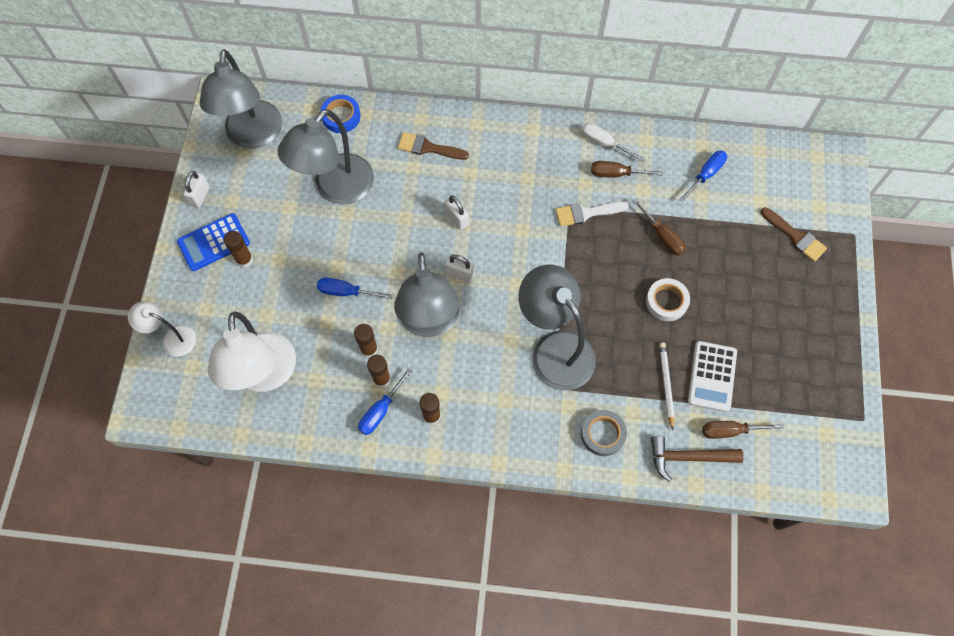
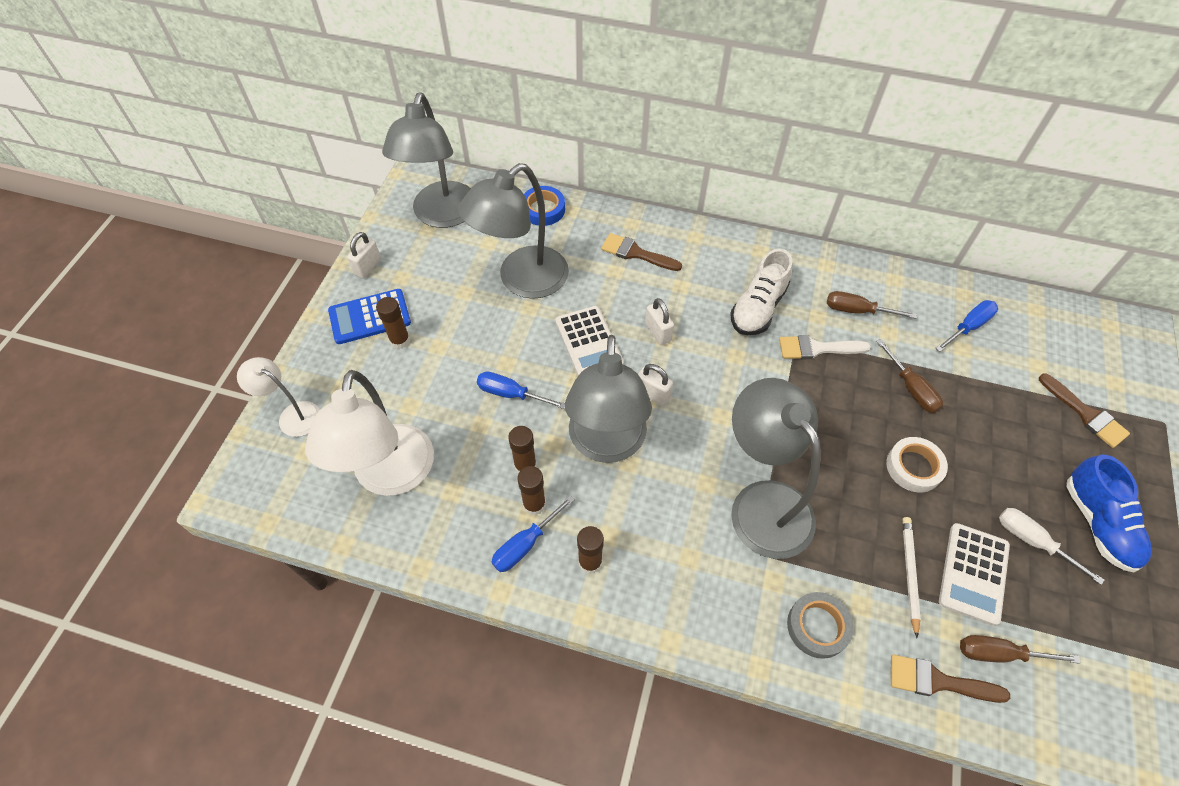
camera: 10 degrees right, 10 degrees down
(401, 237) = (588, 342): none -> white calculator
(536, 184) = (758, 308): none -> white shoe
(604, 143) = (844, 276): white screwdriver -> white screwdriver (1033, 542)
(688, 457) = (937, 681): brown hammer -> brown brush
(801, 323) = (1098, 523): none -> blue shoe

